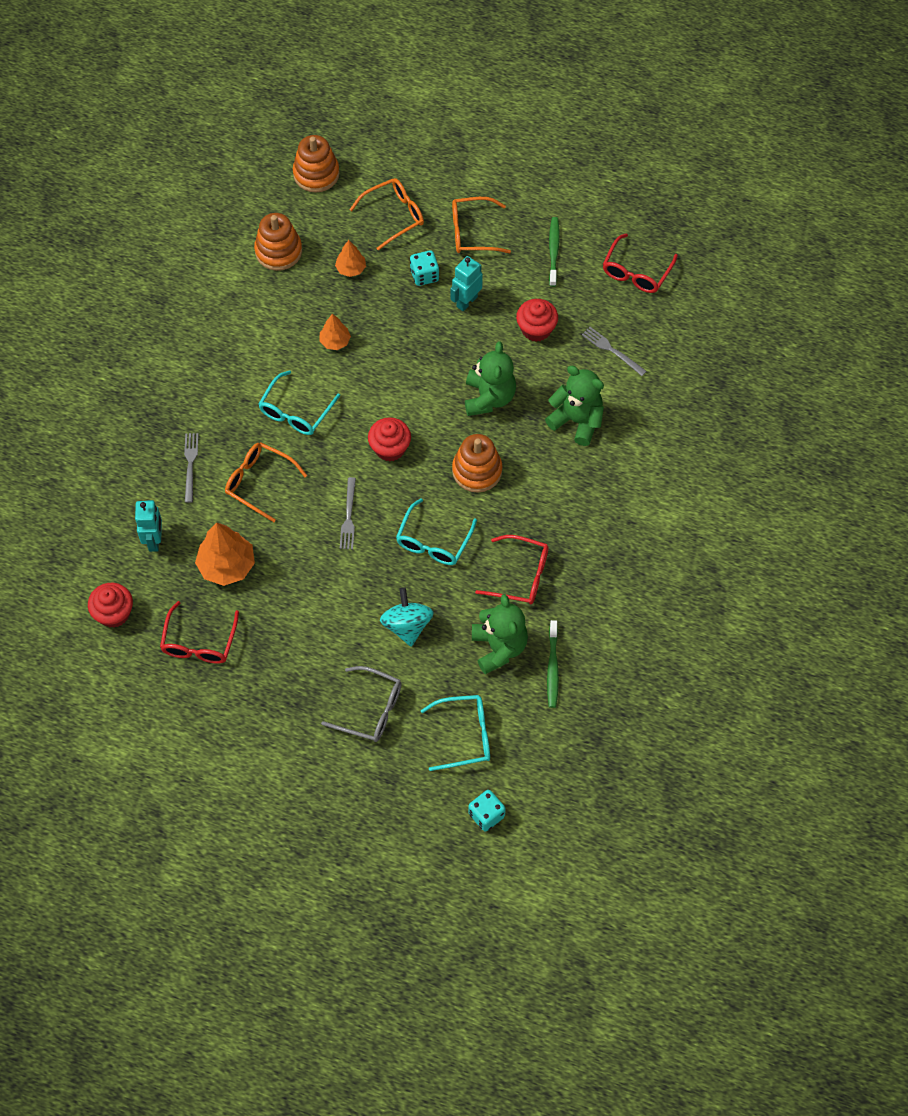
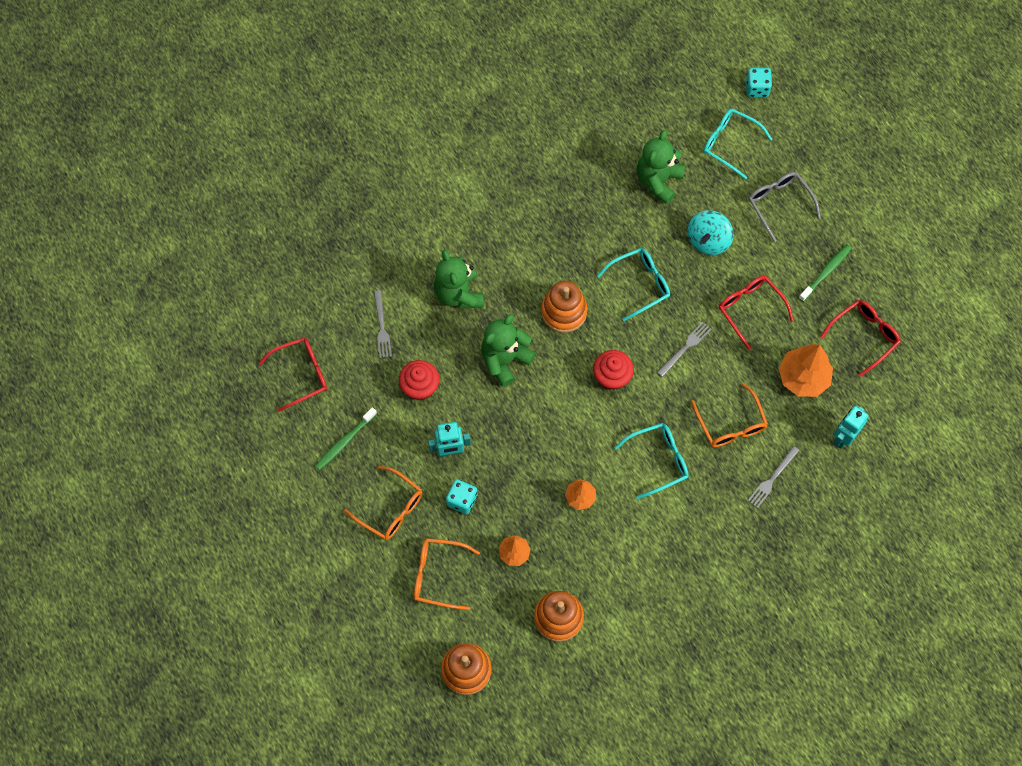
camera: 140 degrees left, 5 degrees up
(114, 613) = (912, 403): red cupcake -> none
(520, 576) = (601, 216): red glasses -> red glasses (750, 309)
(552, 668) = (634, 143): green toothbrush -> green toothbrush (826, 272)

